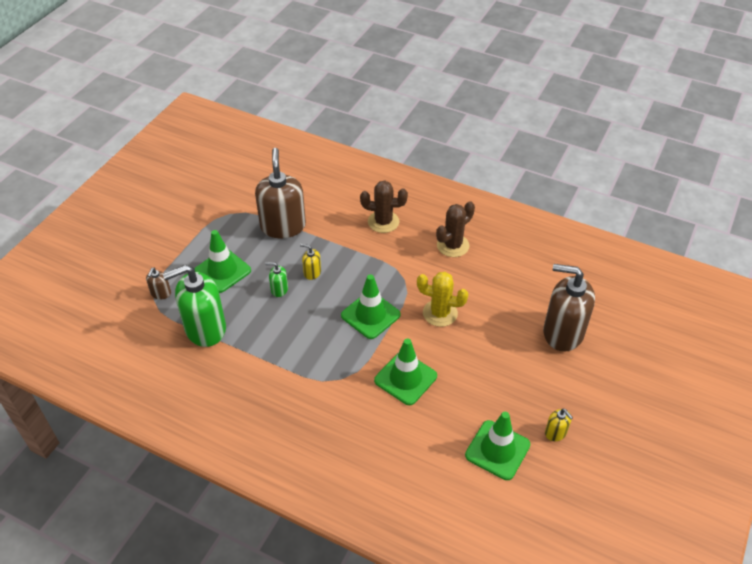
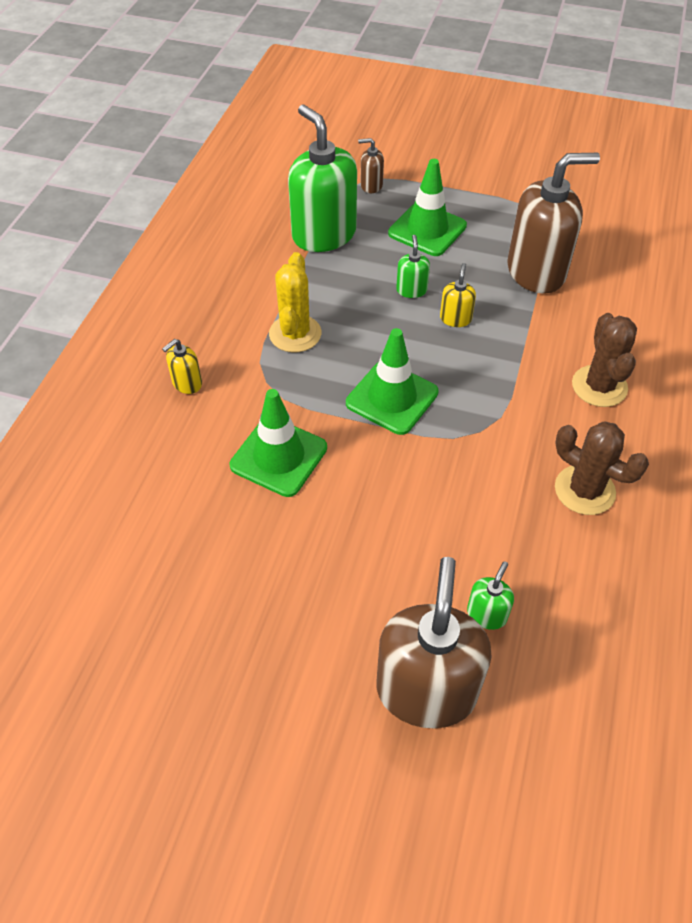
camera: 80 degrees right, 5 degrees up
(440, 313) = (420, 487): yellow cactus -> yellow cactus (295, 334)
(497, 450) = (157, 594): green traffic cone -> none
(522, 301) = (487, 614): none -> green soap dispenser
(555, 433) = (196, 684): yellow soap dispenser -> yellow soap dispenser (187, 383)

